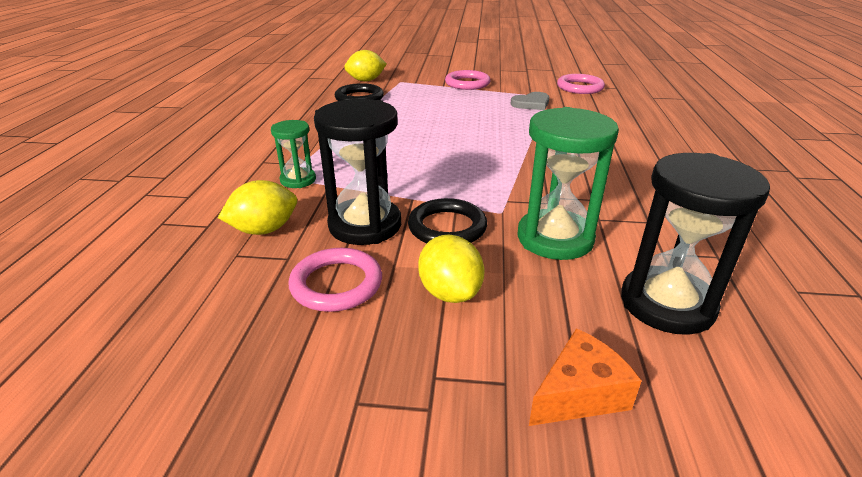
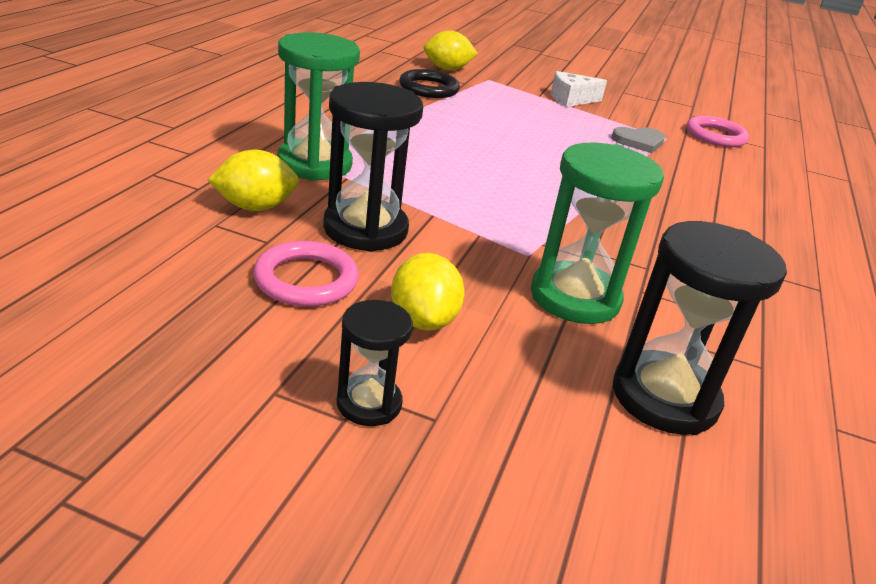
camera: 10 degrees right, 0 degrees up
(298, 180) = (314, 164): green hourglass -> green hourglass, size x1.79
(443, 386) = (369, 403): none -> black hourglass
(447, 227) = (456, 254): black ring -> none
(467, 83) = (571, 99): pink ring -> white cheese
(579, 394) = (508, 451): orange cheese -> none

